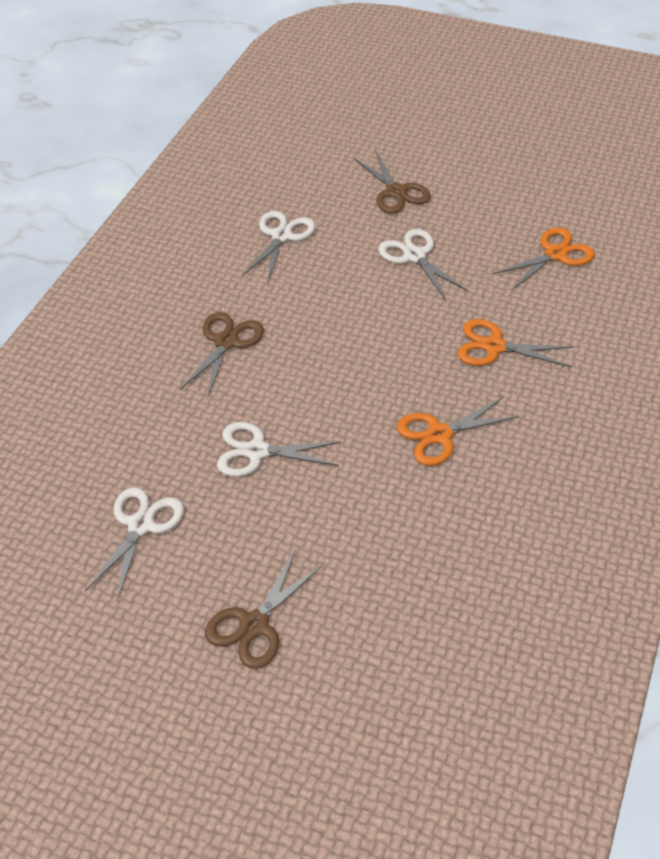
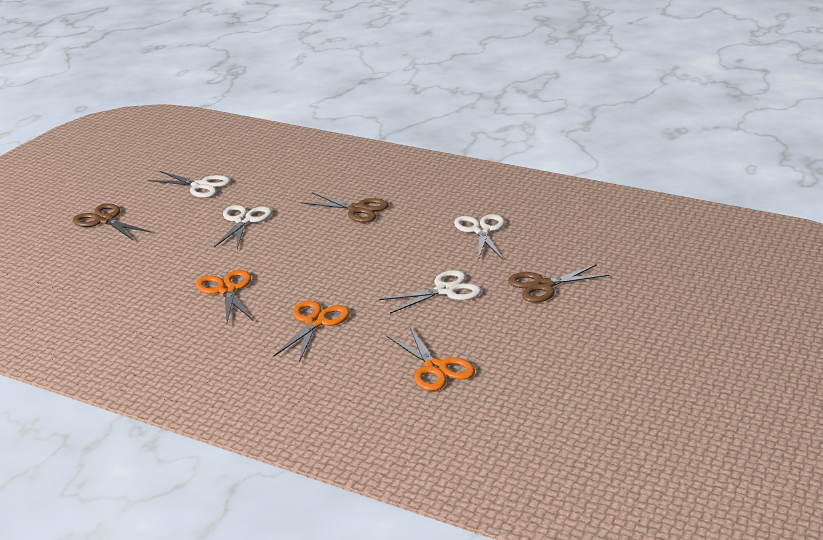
camera: 95 degrees right, 20 degrees down
(281, 236) = (481, 231): white scissors -> white scissors turned 120 degrees counterclockwise

